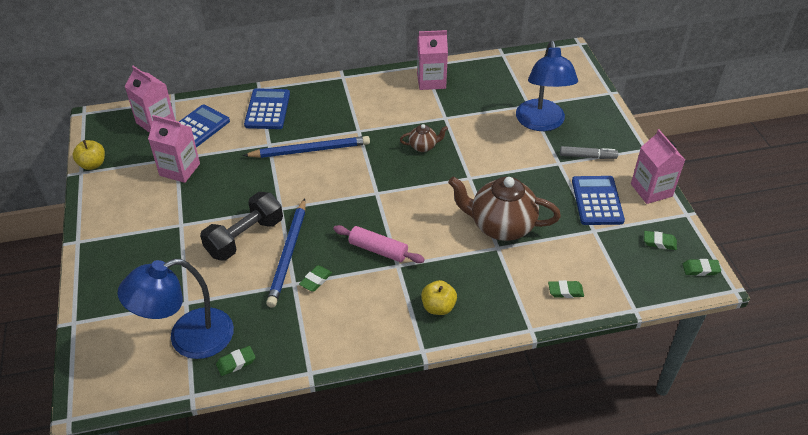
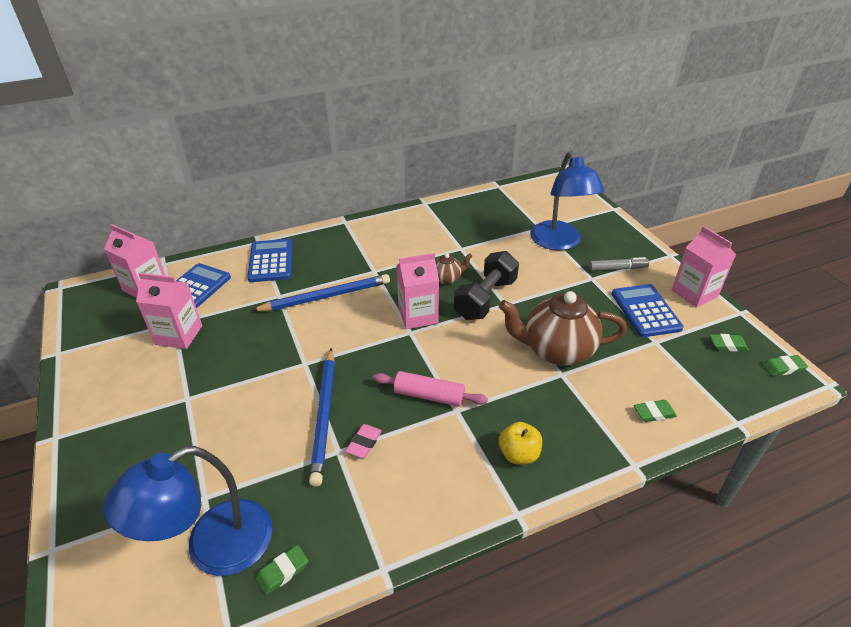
camera: 10 degrees left, 5 degrees down
(92, 164) = (72, 342): yellow apple -> none
(245, 237) = (268, 403): black dumbbell -> black dumbbell (485, 299)
(315, 280) = (364, 443): green eraser -> pink eraser
(431, 81) = (436, 216): pink carton -> pink carton (418, 315)

